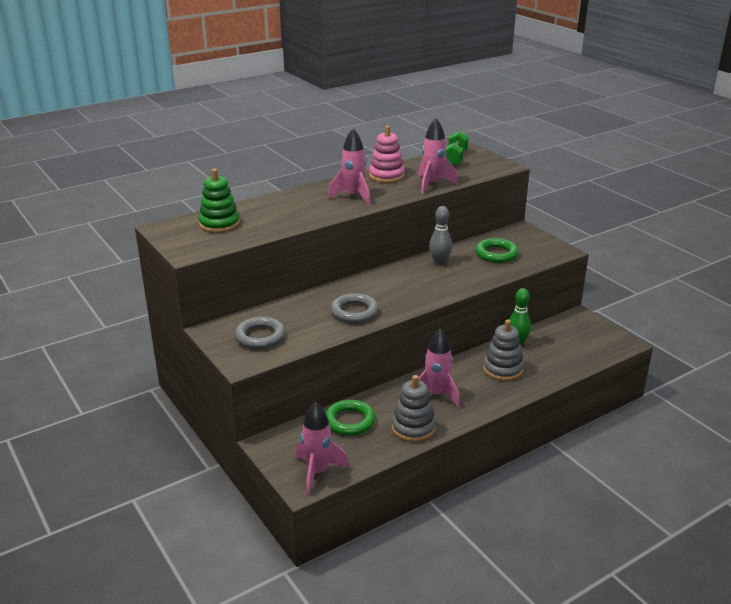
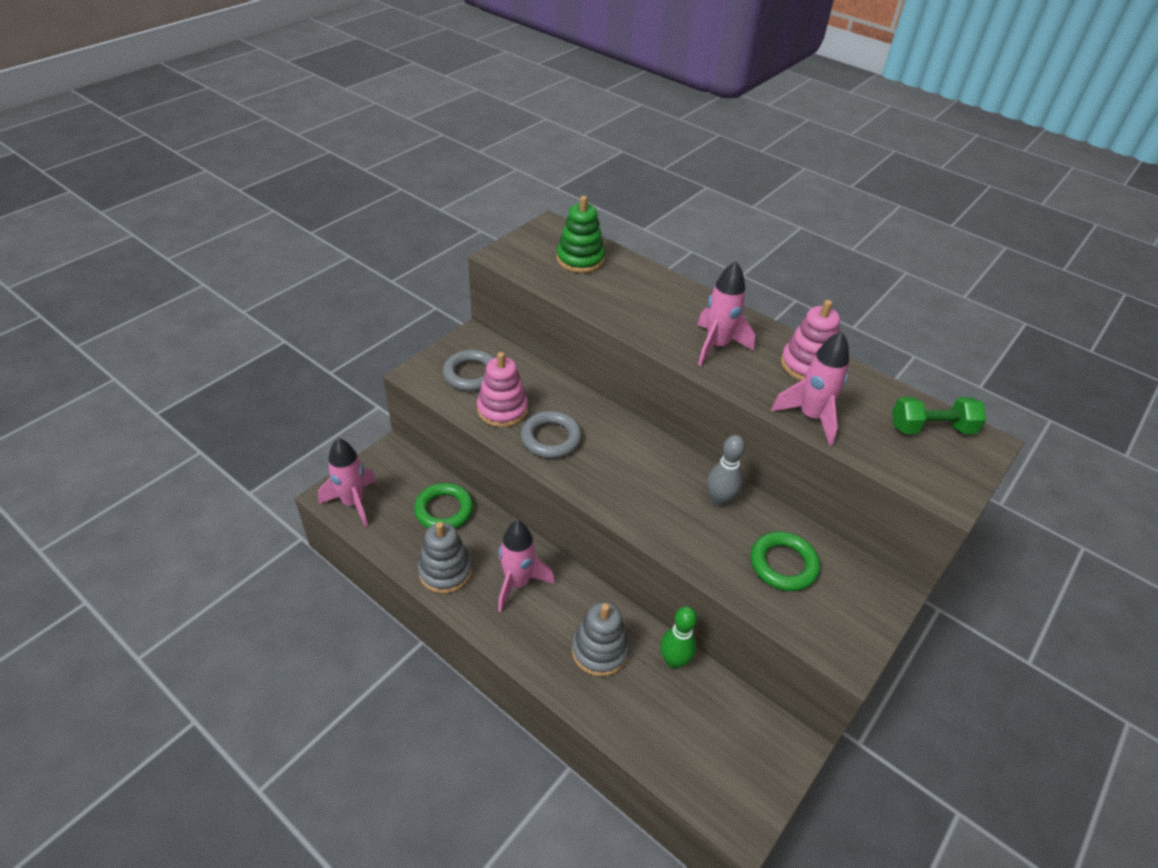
camera: 70 degrees right, 15 degrees up
(312, 328) = (502, 410): none -> pink stacking toy

